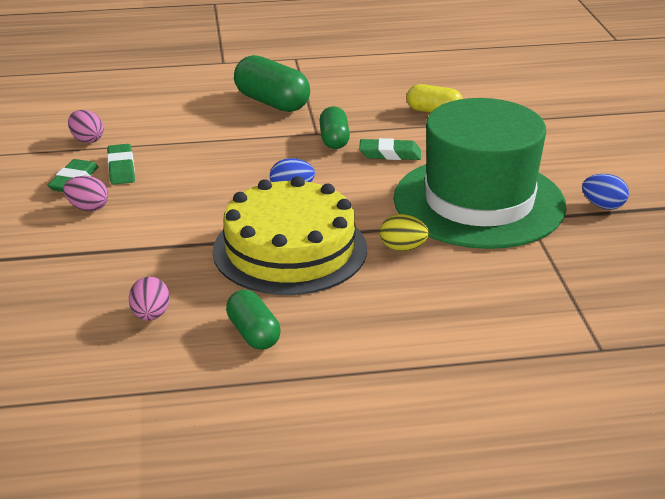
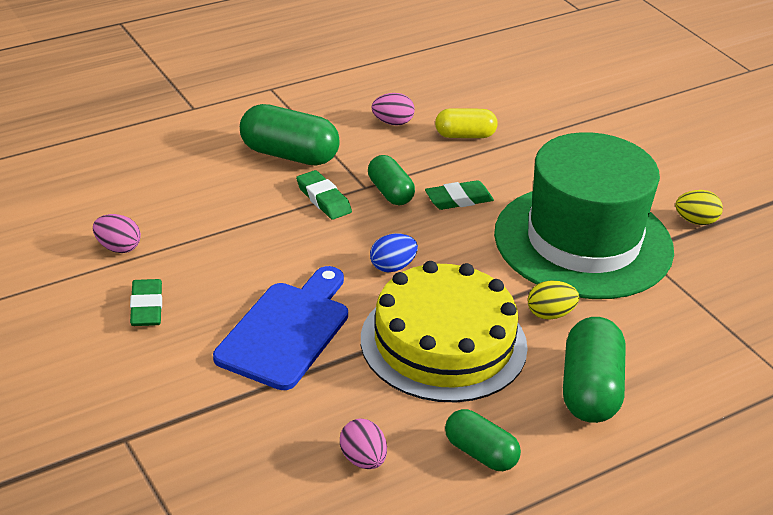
camera: 25 degrees left, 5 degrees up
(88, 208) = (191, 340): pink egg -> pink egg (392, 122)
(121, 168) = (188, 278): green eraser -> green eraser (323, 199)
(167, 216) = (286, 331): none -> blue cutting board
(392, 310) = (590, 390): none -> green capsule
(603, 206) = (695, 221): blue egg -> yellow egg

